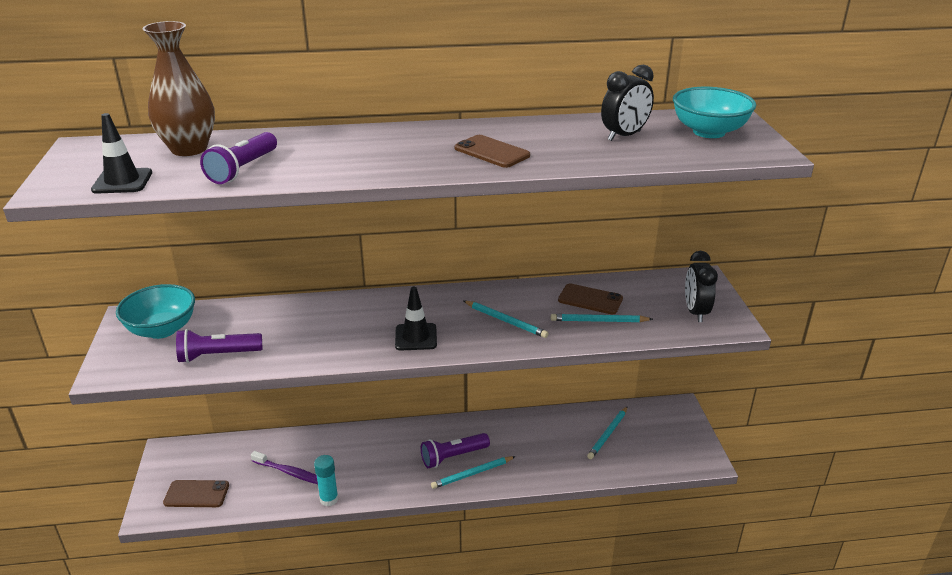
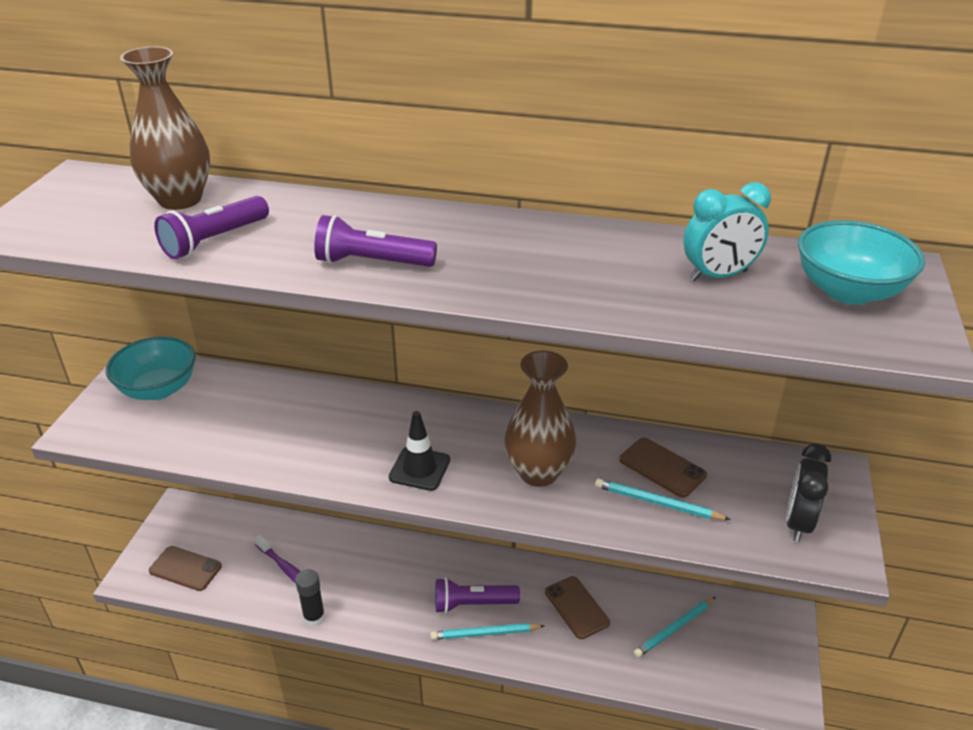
camera: 20 degrees right, 5 degrees up
(122, 181) = (80, 234): black traffic cone -> none
(218, 355) = (196, 437): purple flashlight -> purple flashlight (372, 262)
(329, 499) = (314, 617): turquoise glue stick -> black glue stick
(492, 152) = (521, 270): brown phone -> brown phone (576, 607)
(505, 321) = (538, 472): turquoise pencil -> brown vase
(624, 136) = (718, 276): black clock -> turquoise clock

